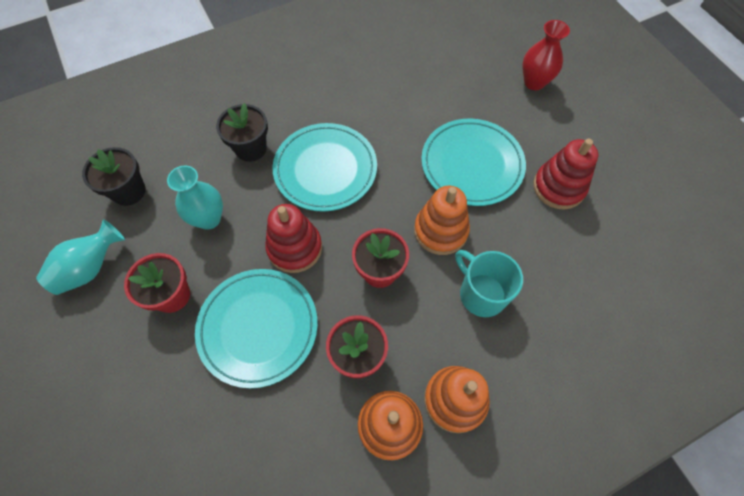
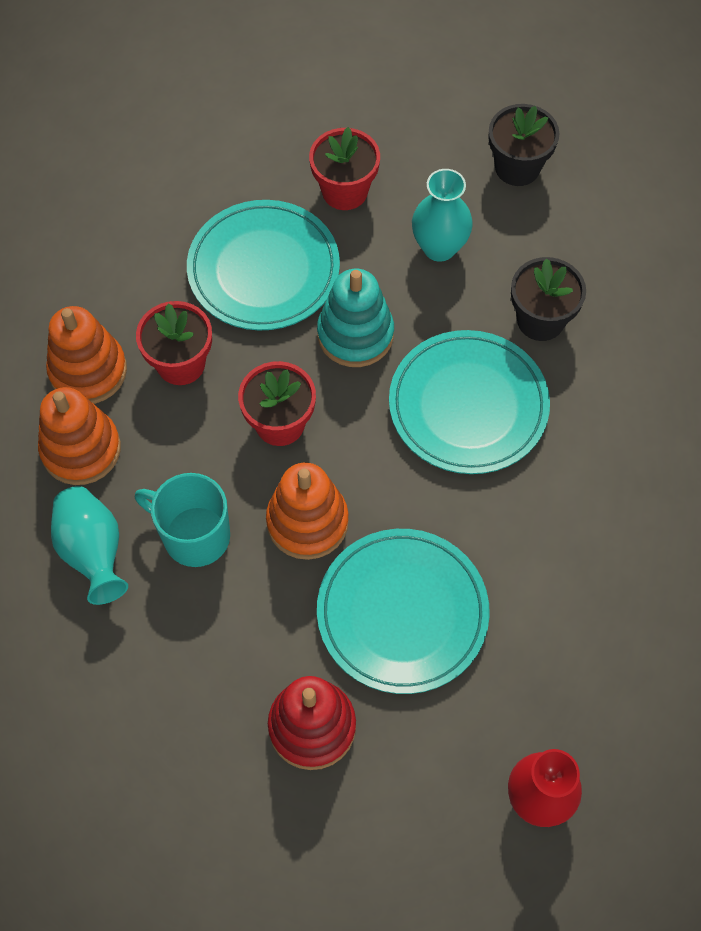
camera: 110 degrees right, 0 degrees up
(91, 268) = (416, 117): turquoise vase -> turquoise vase (93, 552)
(295, 248) = (355, 334): red stacking toy -> turquoise stacking toy
(481, 294) = (194, 535): turquoise mug -> turquoise mug turned 135 degrees counterclockwise

